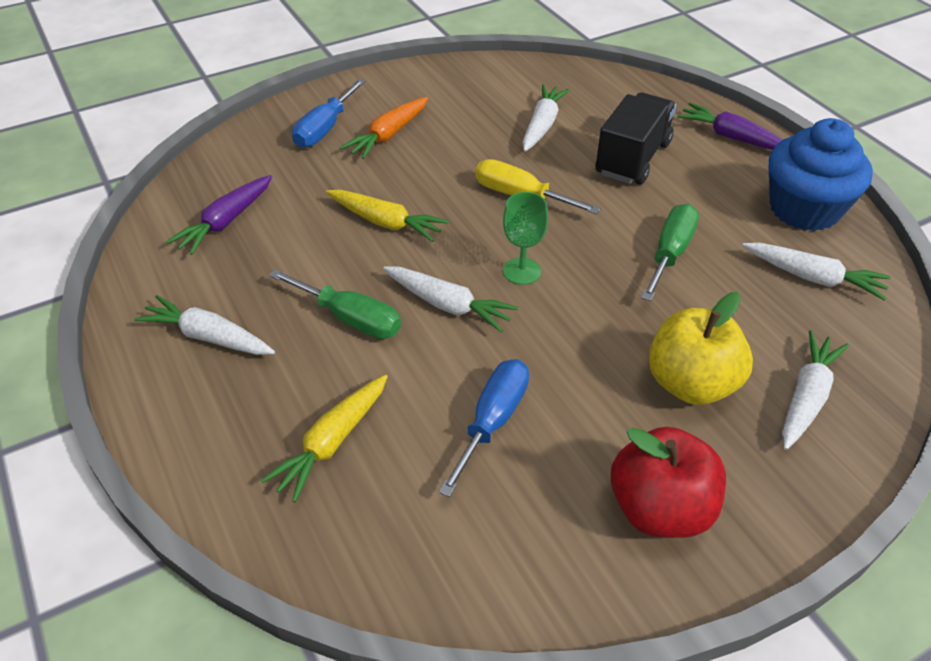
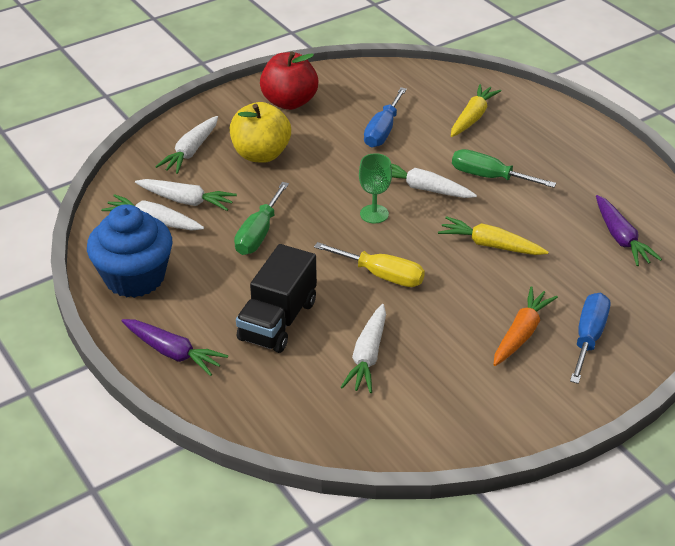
camera: 175 degrees right, 5 degrees down
(208, 337) = (578, 162): white carrot -> white carrot (186, 201)
(226, 222) = (621, 238): purple carrot -> purple carrot turned 135 degrees clockwise

